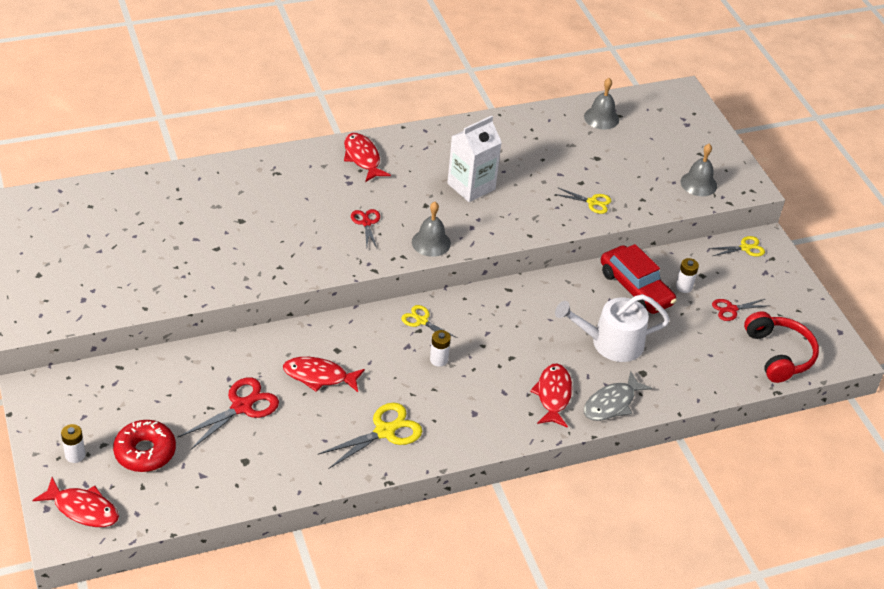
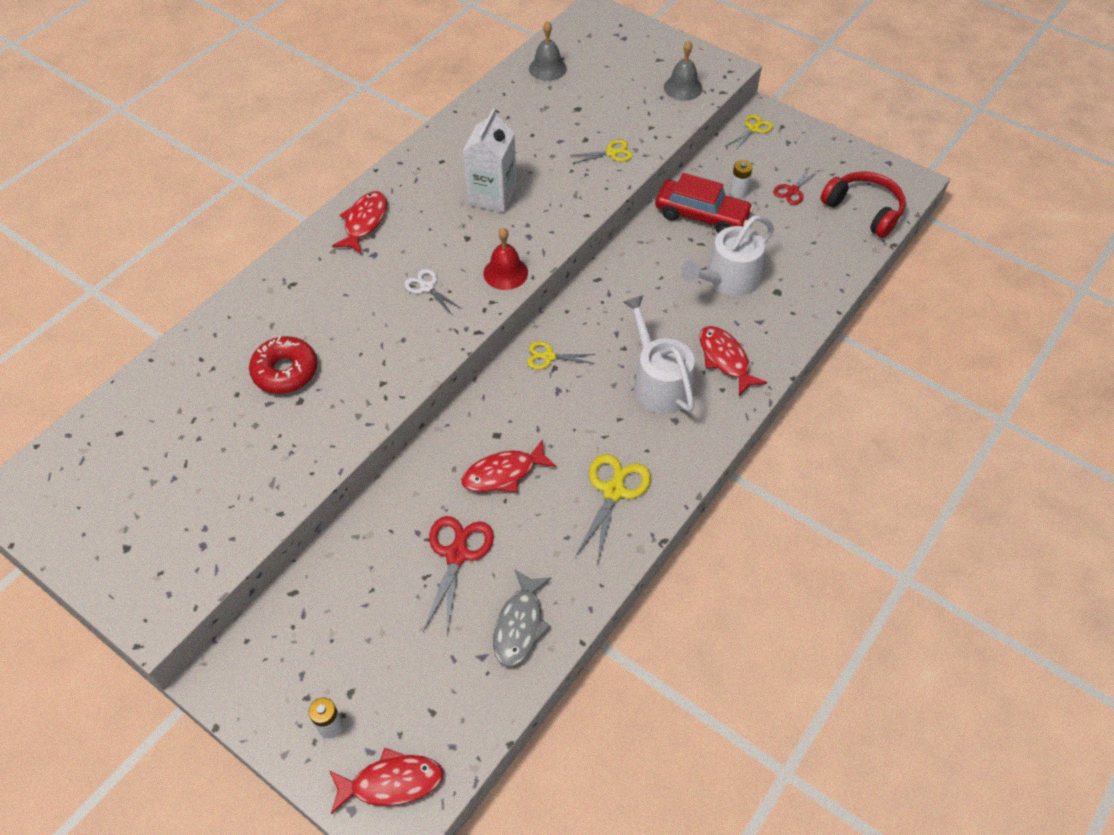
camera: 30 degrees left, 10 degrees up
(145, 452) = (402, 671): red donut -> red donut (285, 371)
(362, 158) = (364, 222): red fish -> red fish turned 75 degrees clockwise
(366, 223) = (427, 287): red scissors -> white scissors
(431, 242) = (505, 273): grey bell -> red bell
(439, 360) = (598, 386): white battery -> none
(486, 382) = (658, 382): none -> white watering can
(611, 403) = (779, 337): grey fish -> grey fish (519, 625)

